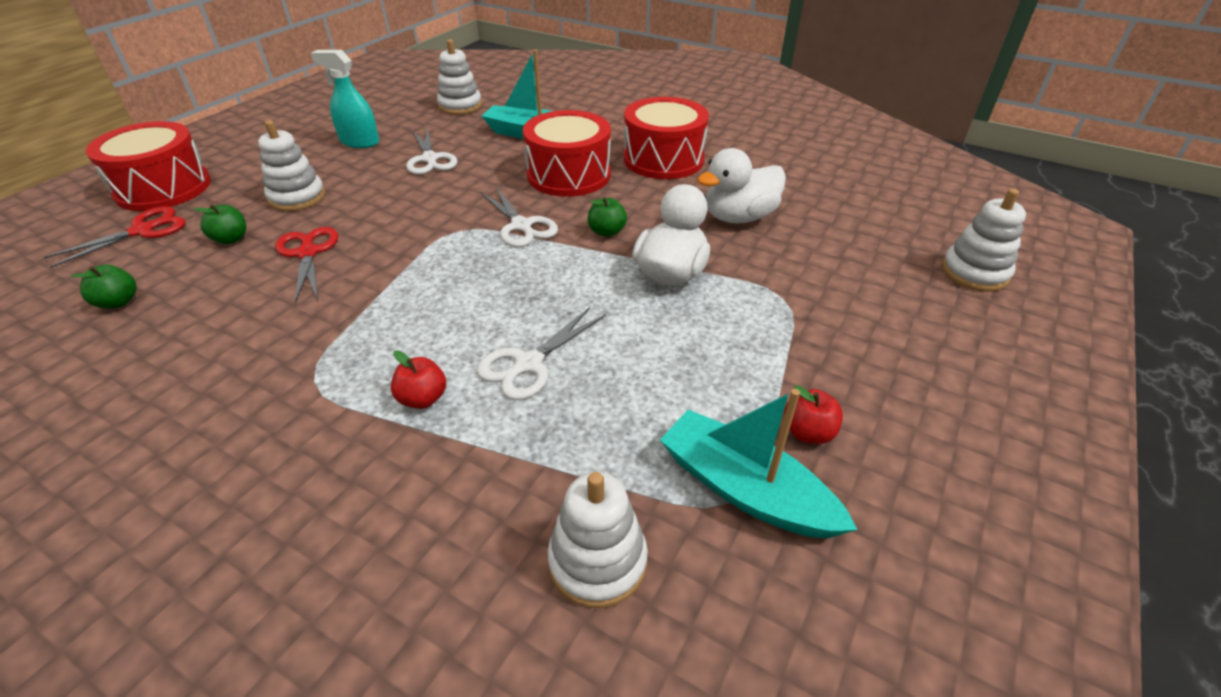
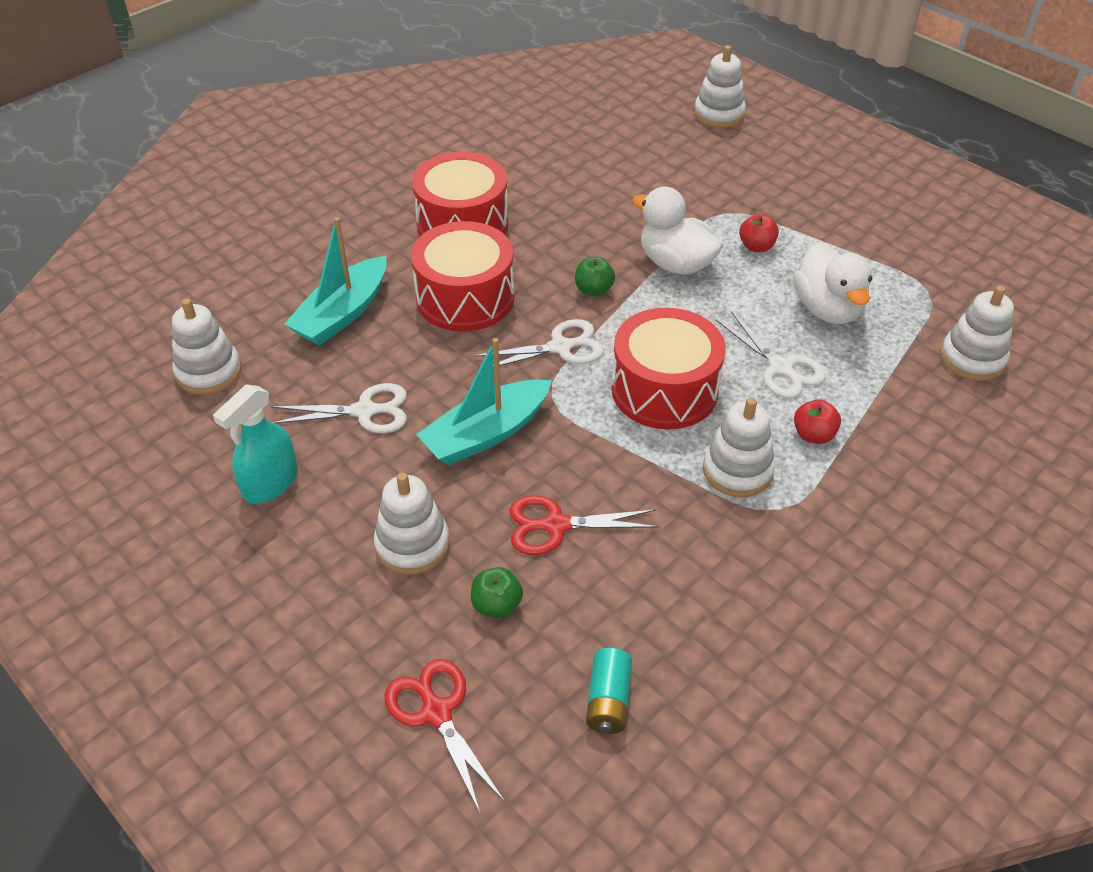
camera: 75 degrees left, 5 degrees up
(118, 302) = (608, 700): green apple -> turquoise battery
(163, 188) = (310, 711): red drum -> red drum (664, 390)
(368, 346) = (737, 470): none -> white stacking toy
(739, 217) = (598, 203): white duck -> white duck (827, 309)
(745, 489) = (919, 283): turquoise boat -> turquoise boat (486, 434)
(808, 432) = (873, 243): red apple -> red apple (756, 246)

